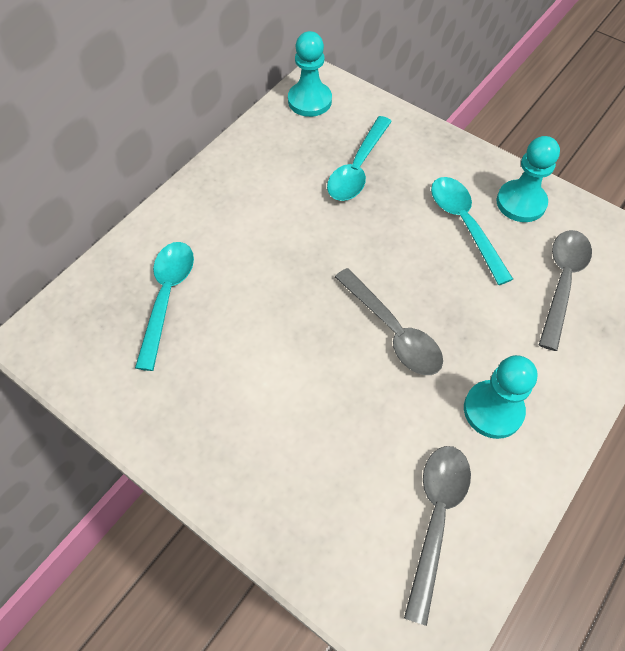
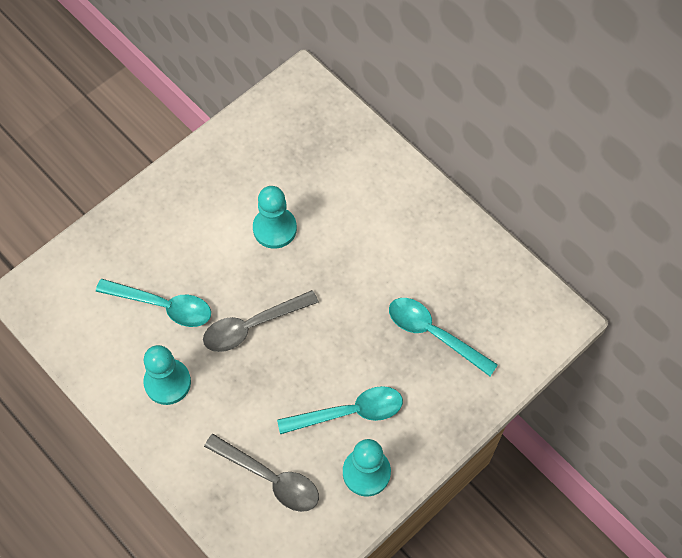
camera: 100 degrees right, 5 degrees up
(167, 297) = (319, 168): turquoise spoon -> turquoise spoon (163, 306)
(309, 101) = (532, 307): turquoise pawn -> turquoise pawn (274, 228)
(436, 518) = (100, 320): grey spoon -> none

